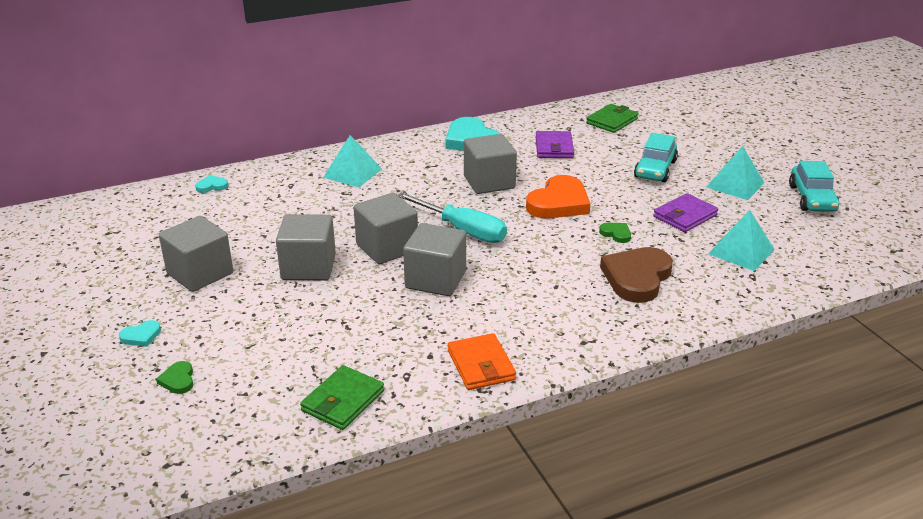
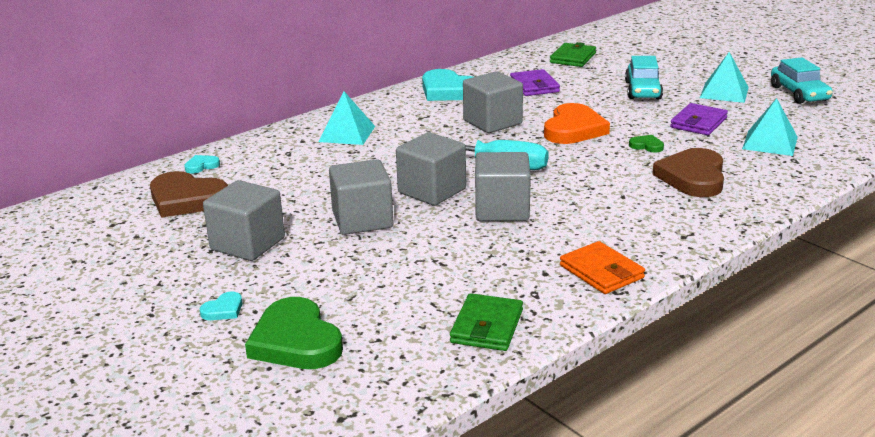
camera: 15 degrees left, 5 degrees down
(178, 380) = (295, 341): green heart -> green heart, size x2.24
(179, 218) = (186, 199): none -> brown heart

